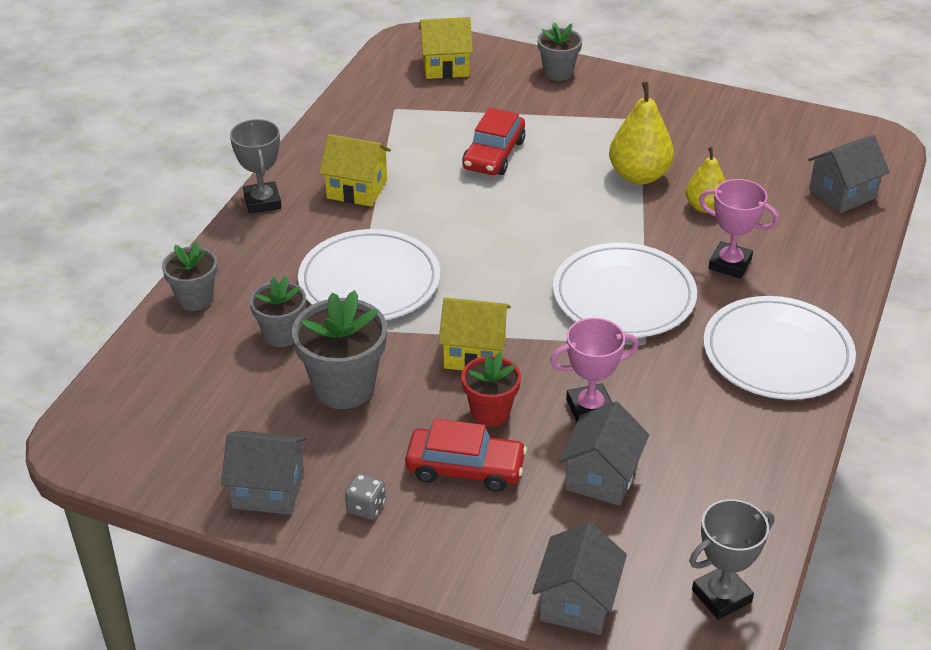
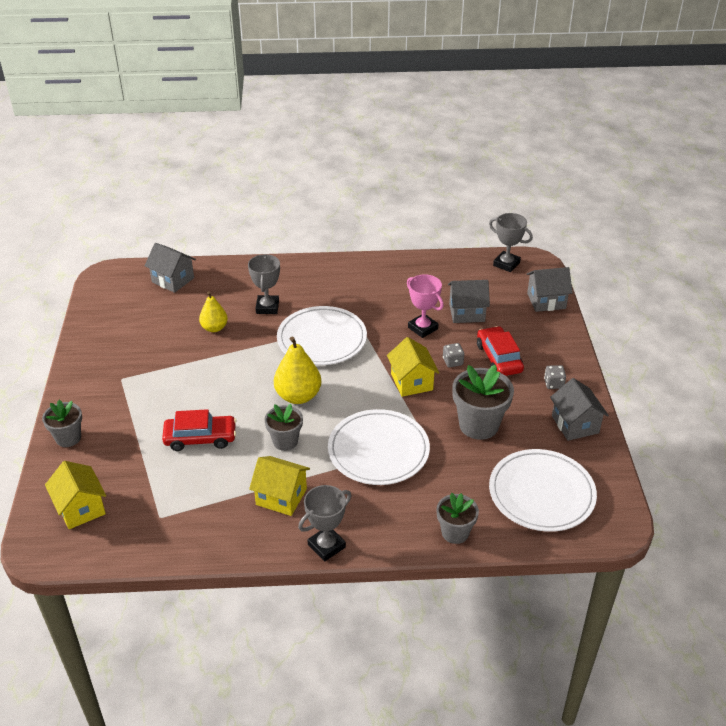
camera: 115 degrees left, 0 degrees up
(281, 334) = (456, 472): grey flower pot -> grey flower pot (285, 441)
(357, 189) = (281, 497): yellow house -> yellow house turned 60 degrees counterclockwise
(490, 412) = (452, 362): red flower pot -> grey dice
(639, 176) = (193, 362): yellow pear -> yellow pear (298, 396)
(730, 264) = (267, 307): pink trophy -> grey trophy
(777, 353) = (334, 277): white plate -> white plate (541, 493)

